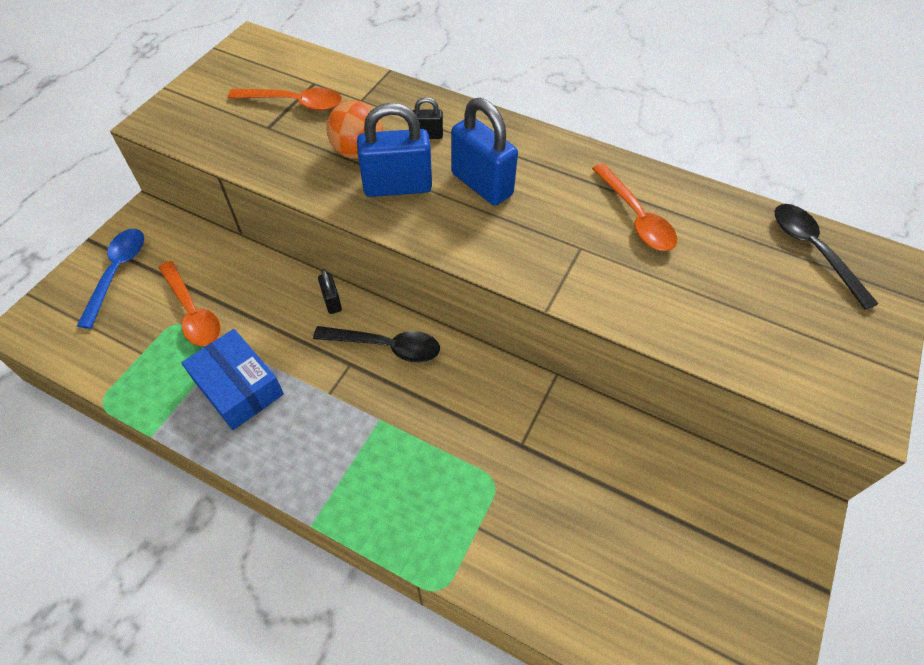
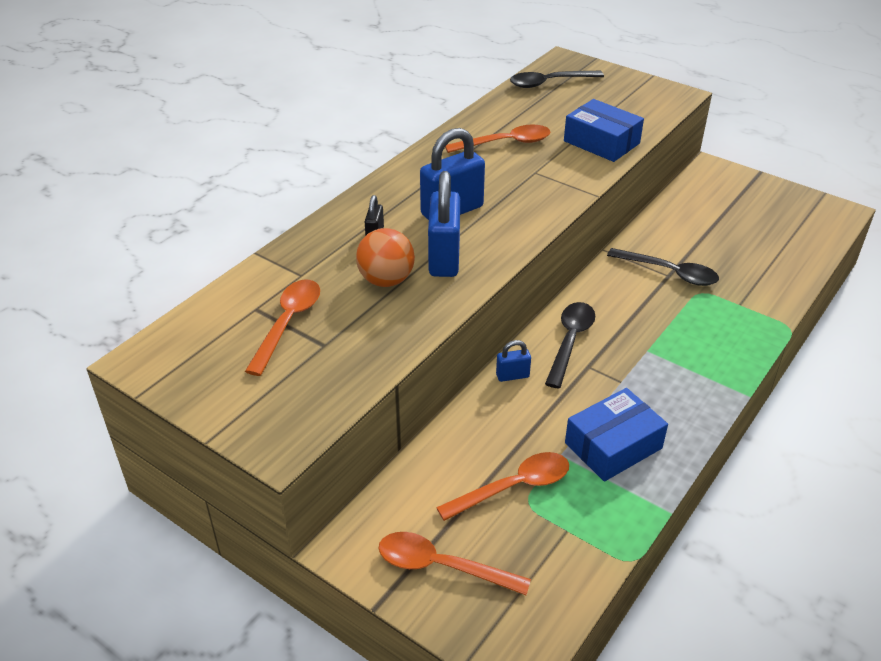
camera: 80 degrees left, 15 degrees down
(117, 273) = (442, 566): blue spoon -> orange spoon
(332, 301) = (512, 376): black padlock -> blue padlock
(526, 446) = (669, 272): none -> black spoon
(677, 312) = (601, 142): none -> blue box

